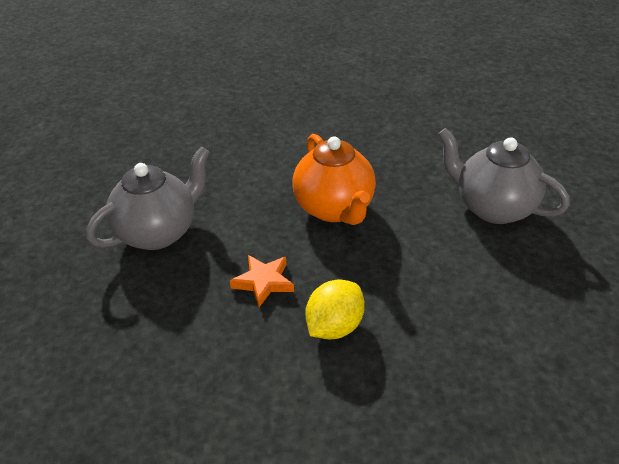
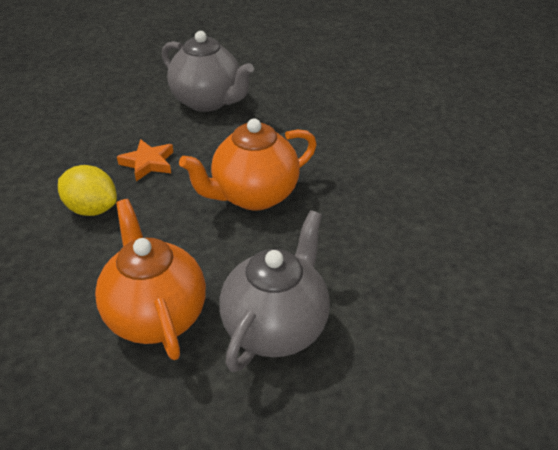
camera: 80 degrees right, 0 degrees up
(484, 275) = (156, 315): none -> orange teapot

